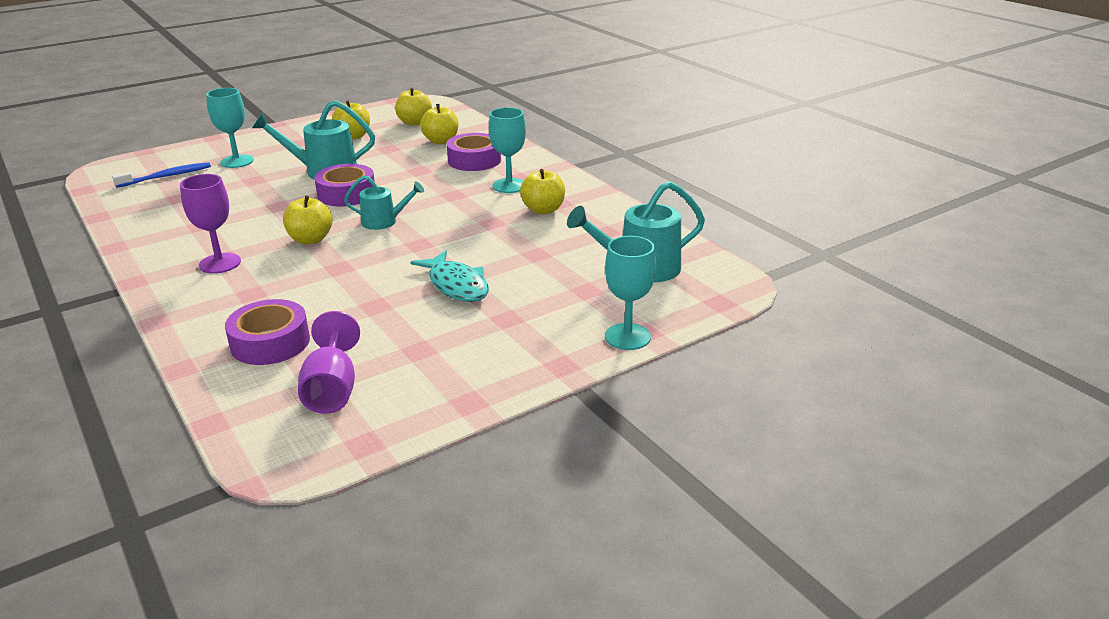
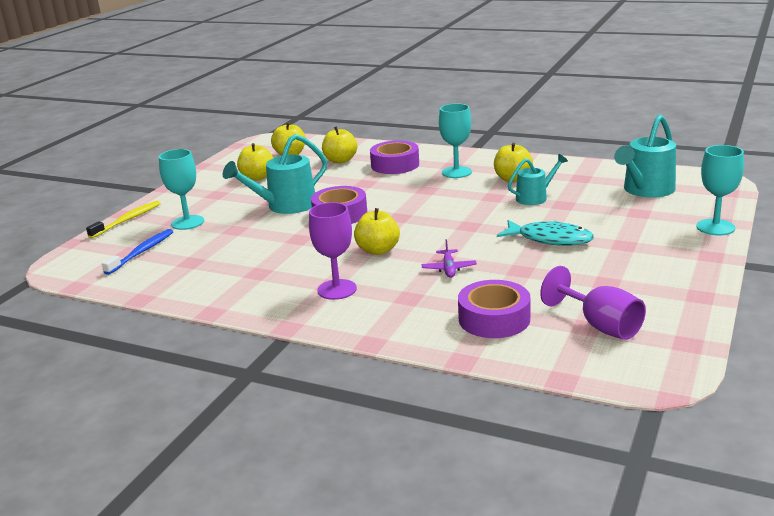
camera: 30 degrees left, 5 degrees down
(206, 145) = (127, 220): none -> yellow toothbrush
(327, 279) = (449, 269): none -> purple plane
(384, 222) = (411, 221): turquoise watering can -> turquoise watering can (535, 197)

